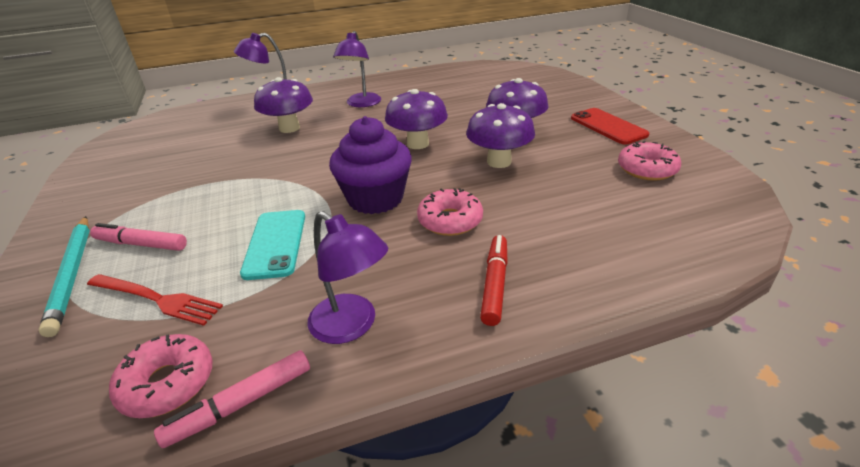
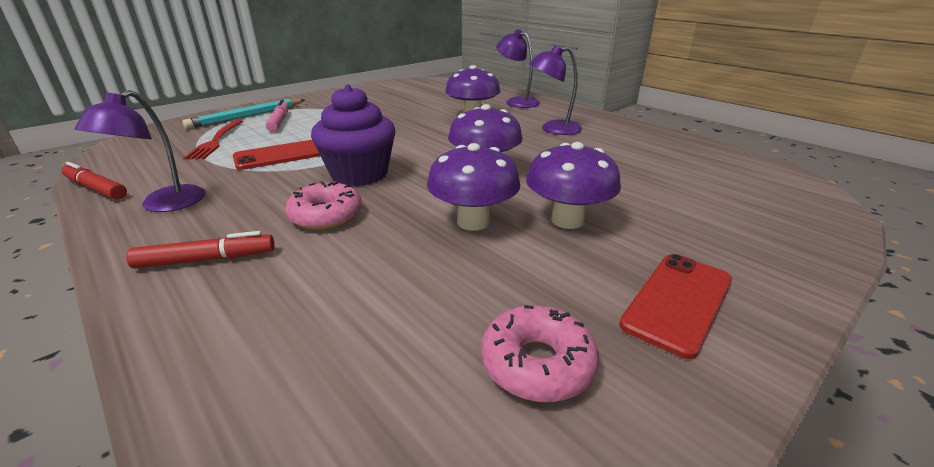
camera: 65 degrees right, 5 degrees down
(168, 383) = (129, 165): pink donut -> none
(241, 404) = (96, 189): pink marker -> red marker
(275, 244) = (281, 155): turquoise phone -> red phone

